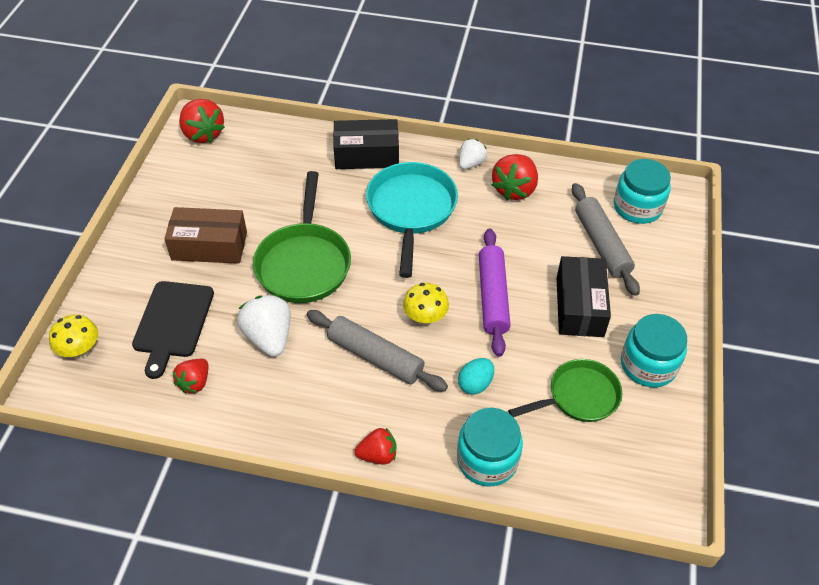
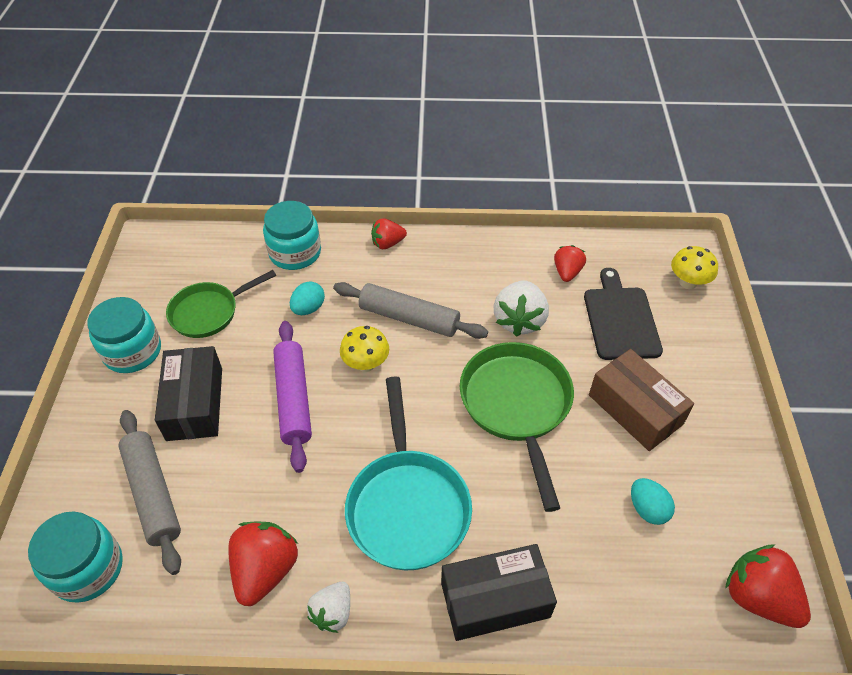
camera: 170 degrees right, 0 degrees up
(209, 246) = (635, 409): brown box -> brown box turned 60 degrees clockwise
(242, 184) = (647, 509): none -> turquoise egg
(269, 337) = (519, 320): white strawberry -> white strawberry turned 45 degrees clockwise

